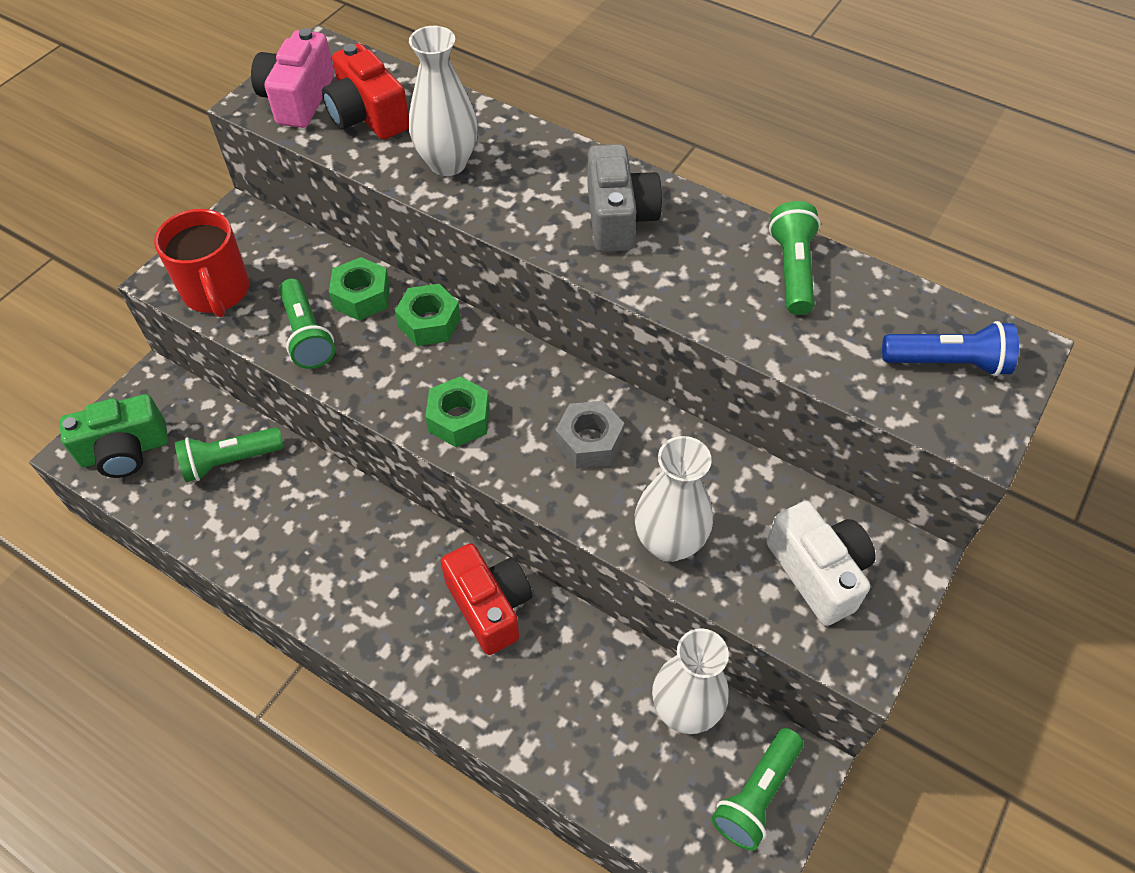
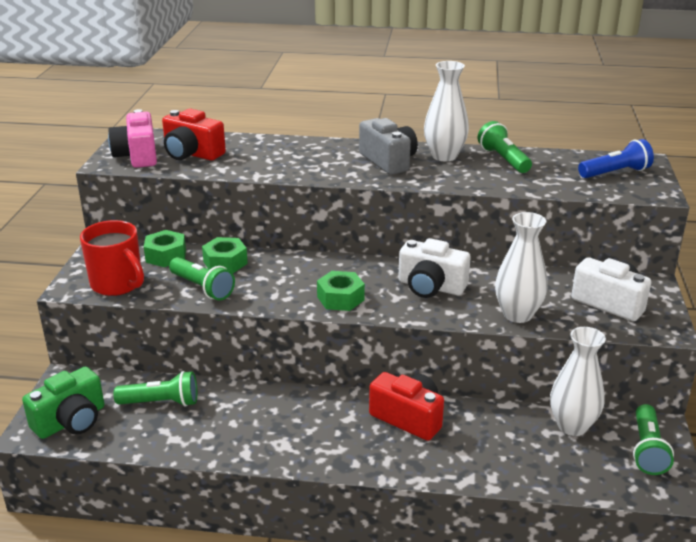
camera: 25 degrees left, 25 degrees down
(230, 461) = (161, 402): green flashlight -> green flashlight turned 135 degrees counterclockwise
(429, 323) = (282, 263): green nut -> green nut (166, 256)
(447, 163) = (263, 162): white vase -> white vase (444, 156)
(589, 442) = (430, 287): grey nut -> white camera

